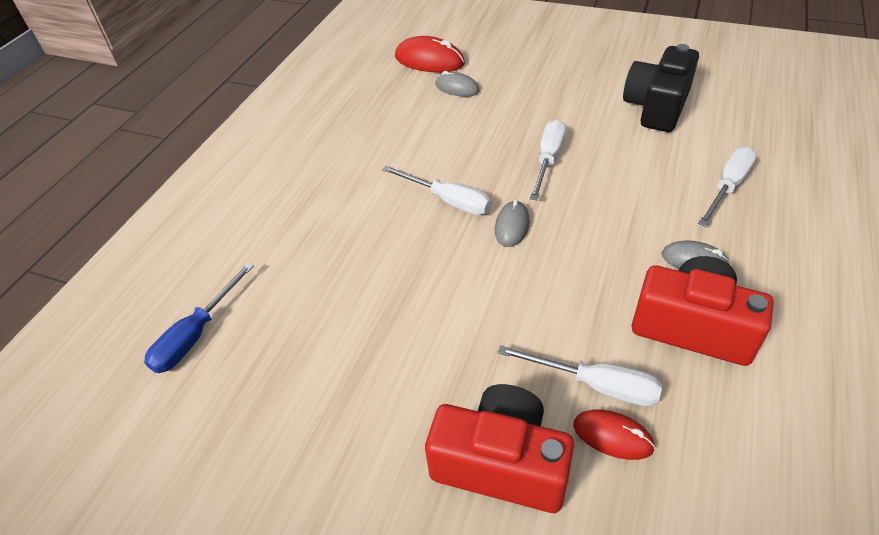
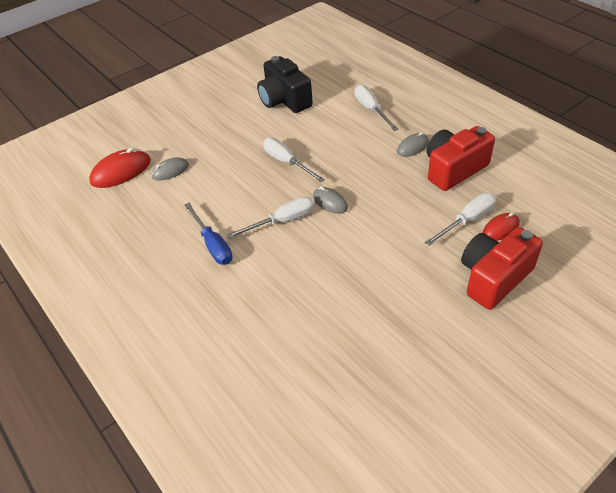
camera: 60 degrees left, 0 degrees up
(196, 335) = (300, 402): blue screwdriver -> blue screwdriver (212, 244)

